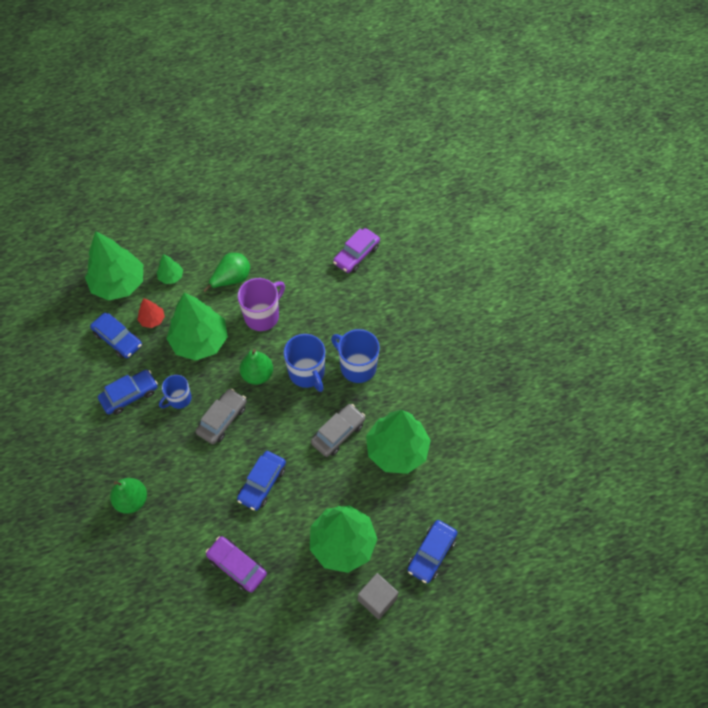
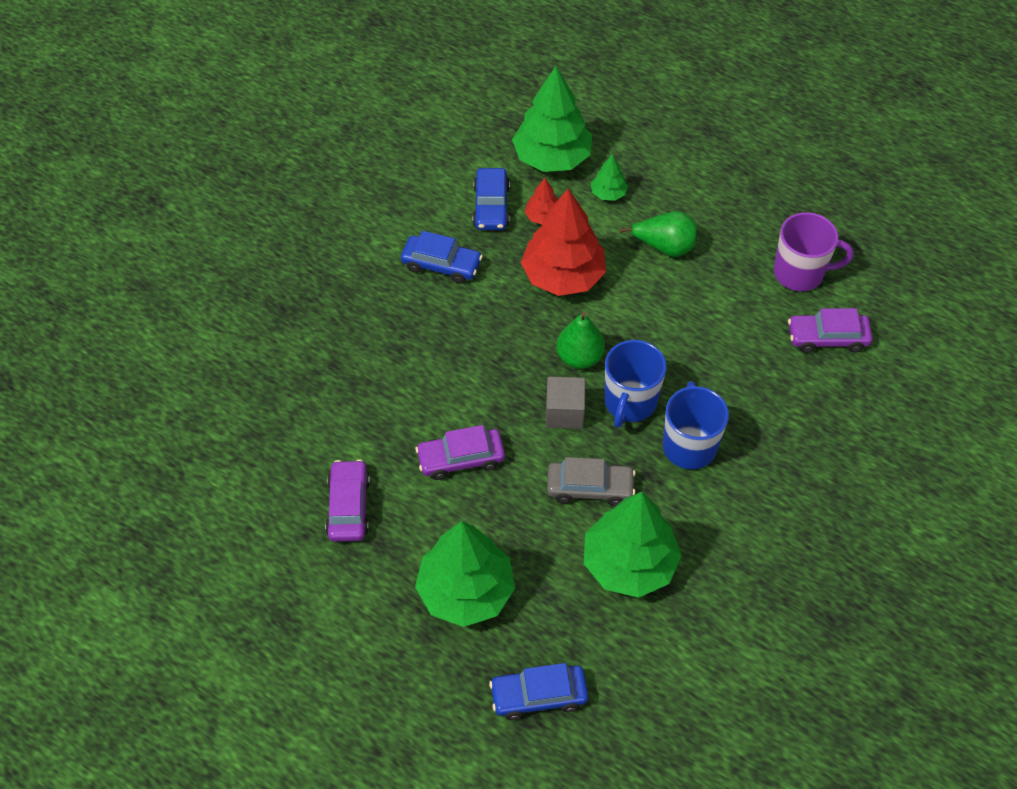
camera: 50 degrees right, 5 degrees down
(132, 500) = (333, 357): green pear -> none
(179, 399) = (480, 310): blue mug -> none
(200, 341) = (563, 276): green tree -> red tree
(222, 419) = (496, 366): grey car -> none
(262, 316) = (652, 308): purple mug -> purple mug (800, 273)
(262, 483) = (461, 459): blue car -> purple car
(377, 599) = (433, 676): grey cube -> grey cube (564, 412)

